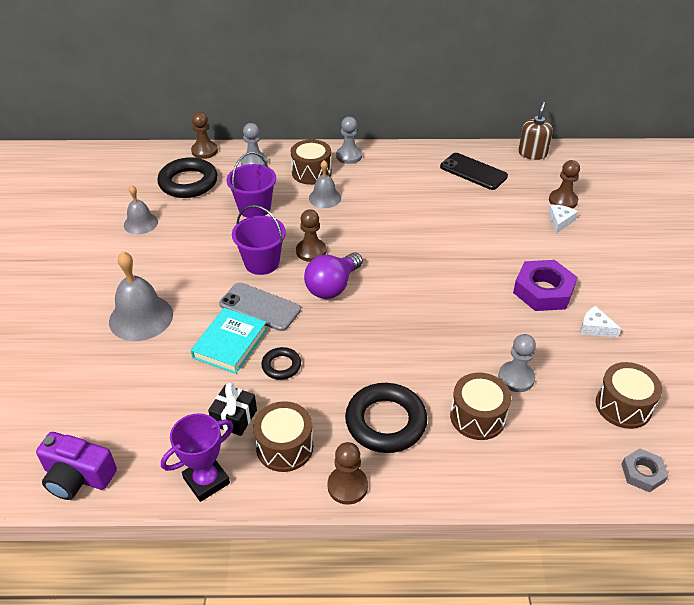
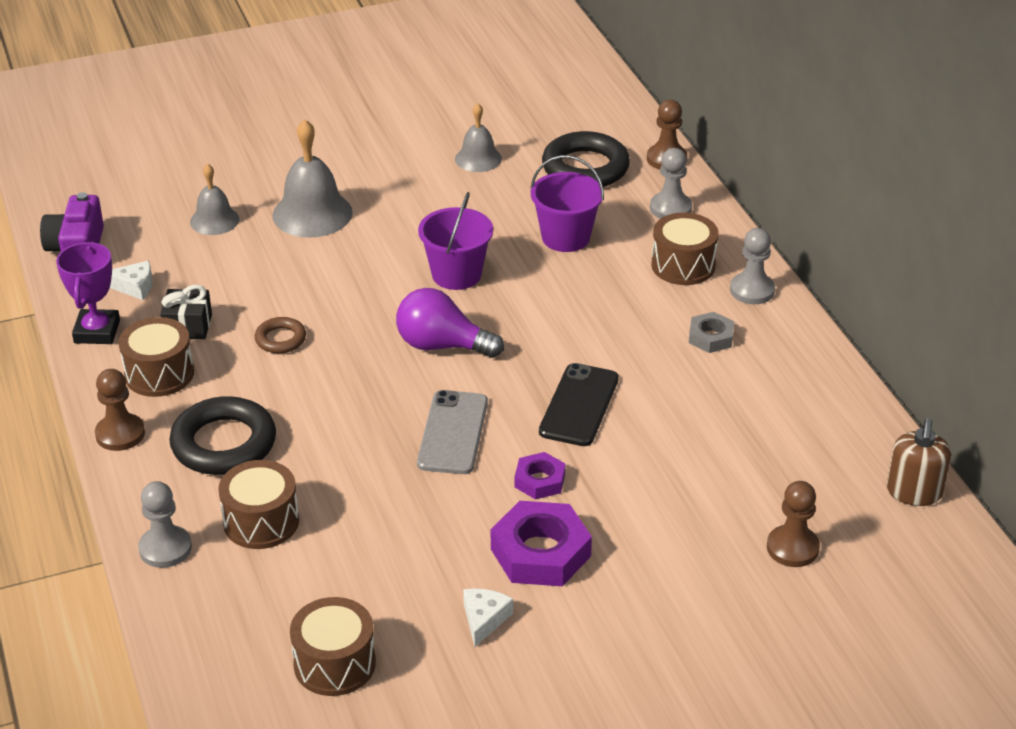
camera: 70 degrees right, 5 degrees down
(206, 481) = (97, 331): purple trophy -> purple trophy turned 60 degrees clockwise
(230, 343) = (300, 290): turquoise book -> none
(260, 307) = (373, 296): grey phone -> grey phone (453, 433)
(281, 366) = (280, 339): black ring -> brown ring
(311, 251) = (503, 310): brown pawn -> none
(325, 198) = (630, 292): grey bell -> grey bell (214, 220)
(473, 172) = (805, 430): black phone -> black phone (579, 405)
(480, 276) = (539, 480): none -> purple nut
(516, 378) = (345, 548): grey pawn -> grey pawn (165, 548)
(532, 153) = (914, 492): brown soap dispenser -> brown soap dispenser turned 105 degrees clockwise
(560, 221) = (730, 551): white cheese -> white cheese (134, 286)
(642, 473) = (220, 692): grey nut -> grey nut (710, 337)

